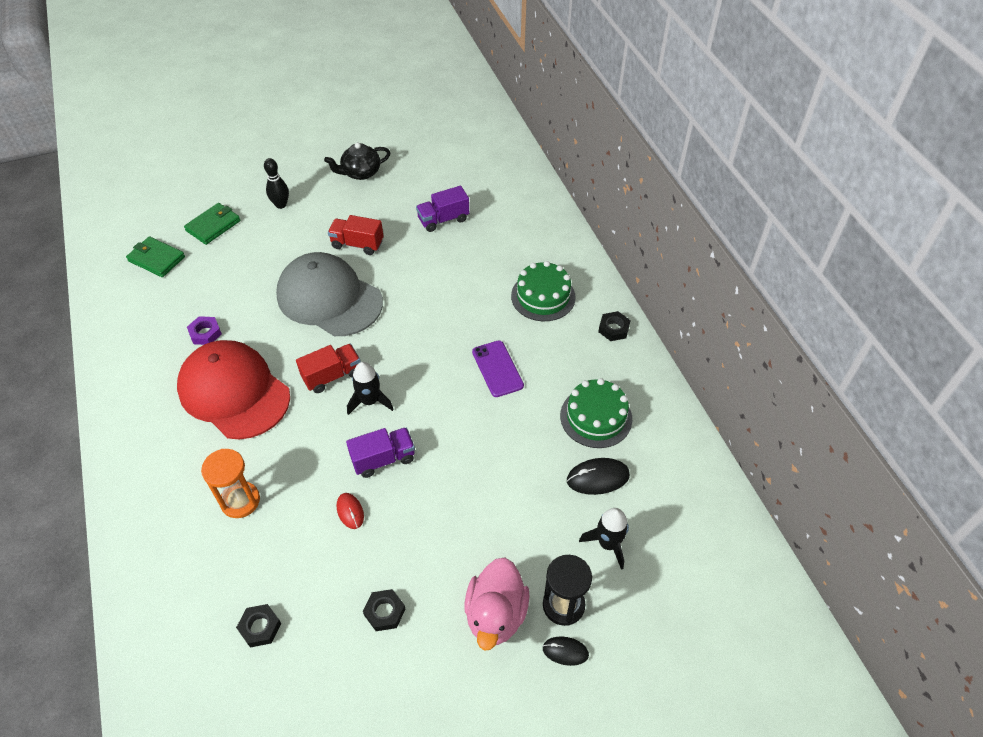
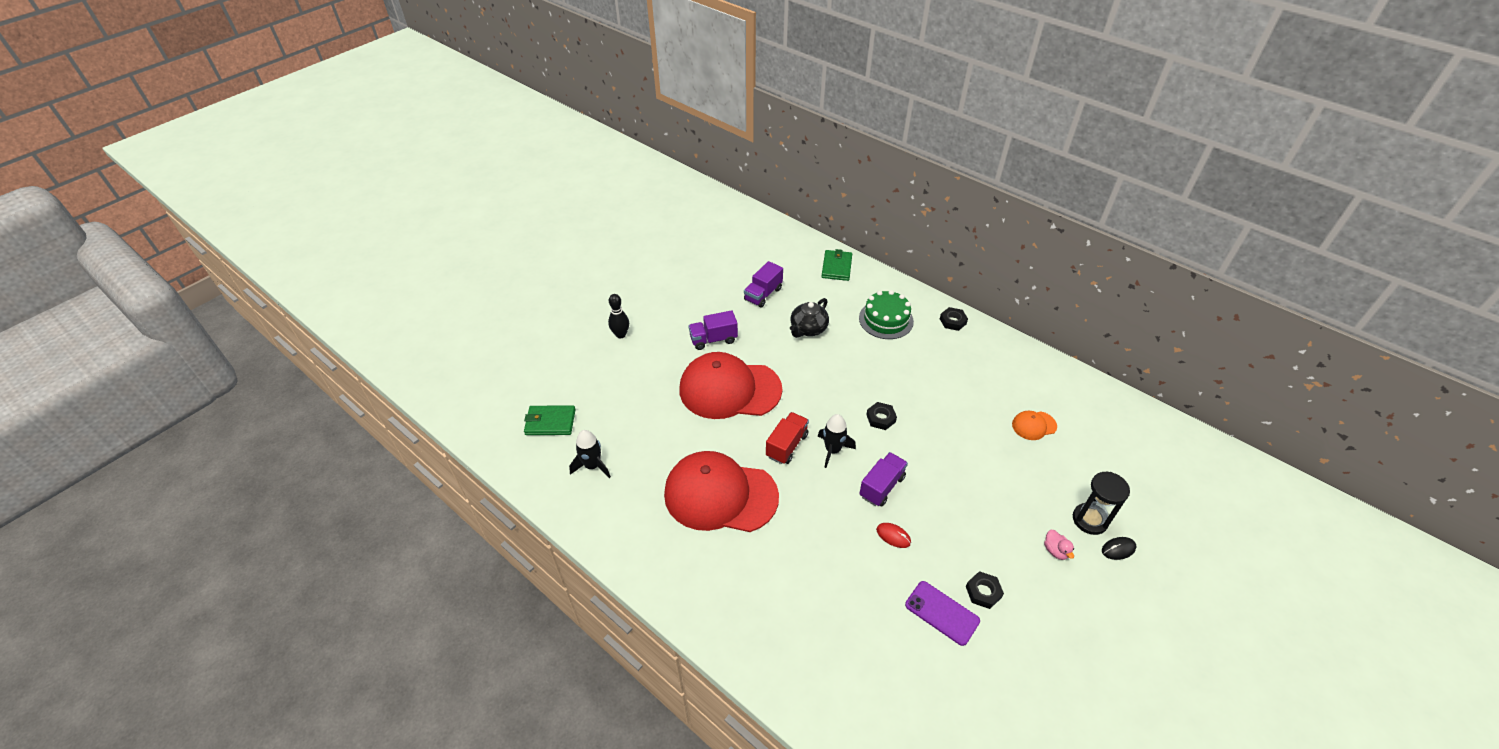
camera: 30 degrees left, 5 degrees down
(205, 333) = (652, 461): purple nut -> none
(213, 226) = (576, 374): green wallet -> green wallet (836, 267)
(240, 501) = (804, 573): orange hourglass -> none
(260, 627) = (907, 655): black nut -> black nut (880, 418)
(329, 298) = (730, 389): grey cap -> red cap
(357, 244) = (713, 339): red truck -> purple truck
(360, 173) = (664, 284): black teapot -> black teapot (808, 329)
(496, 614) = (1055, 550): pink duck -> pink duck, size x0.45
(497, 369) = (901, 384): purple phone -> purple phone (942, 613)
(596, 417) = (996, 386): green cake -> none
(598, 478) = (1034, 425): black mouse -> orange cap
(608, 544) = (1079, 465): black rocket -> black rocket (592, 466)

